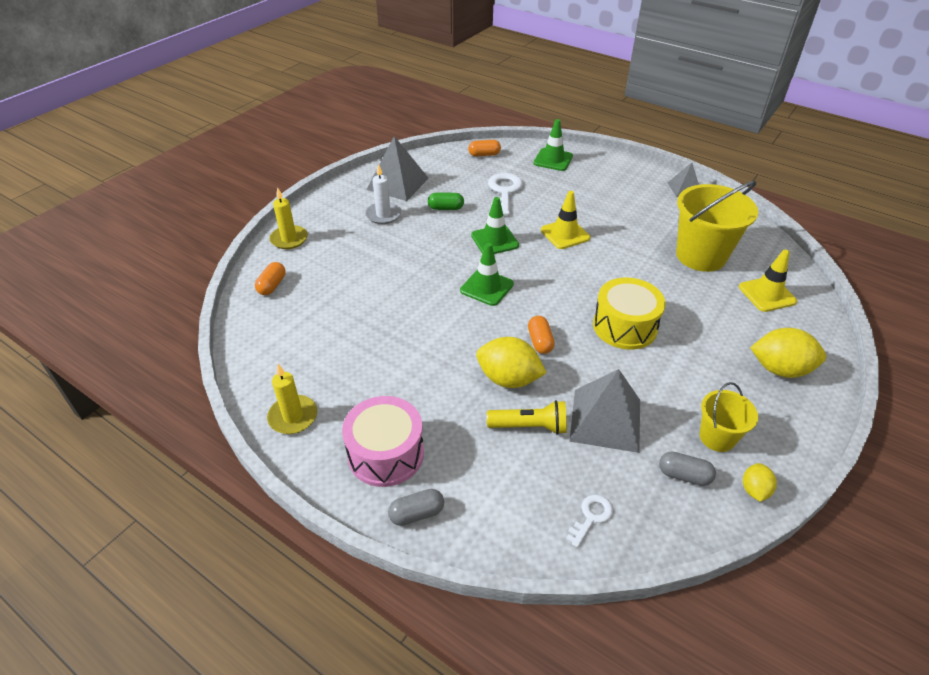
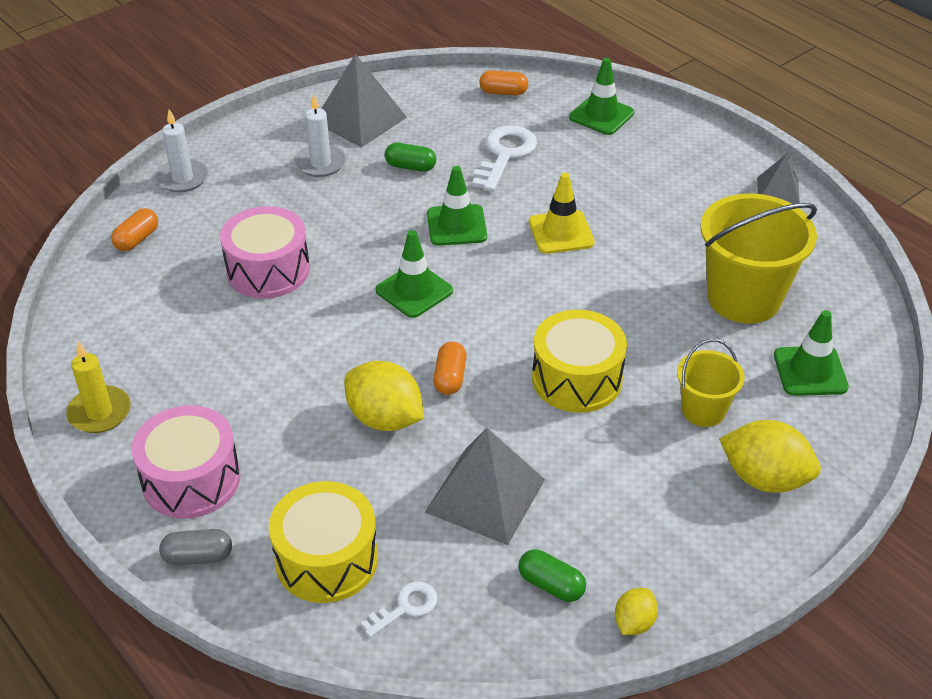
camera: 15 degrees right, 0 degrees up
(289, 239) = (182, 178): yellow candle -> white candle
(378, 291) = (268, 270): none -> pink drum
(515, 493) = (326, 559): none -> yellow drum
(530, 426) = (383, 483): yellow flashlight -> none
(684, 475) = (551, 585): grey capsule -> green capsule
(717, 437) = (622, 548): yellow bucket -> yellow bucket (703, 410)
(767, 294) = (810, 371): yellow traffic cone -> green traffic cone

